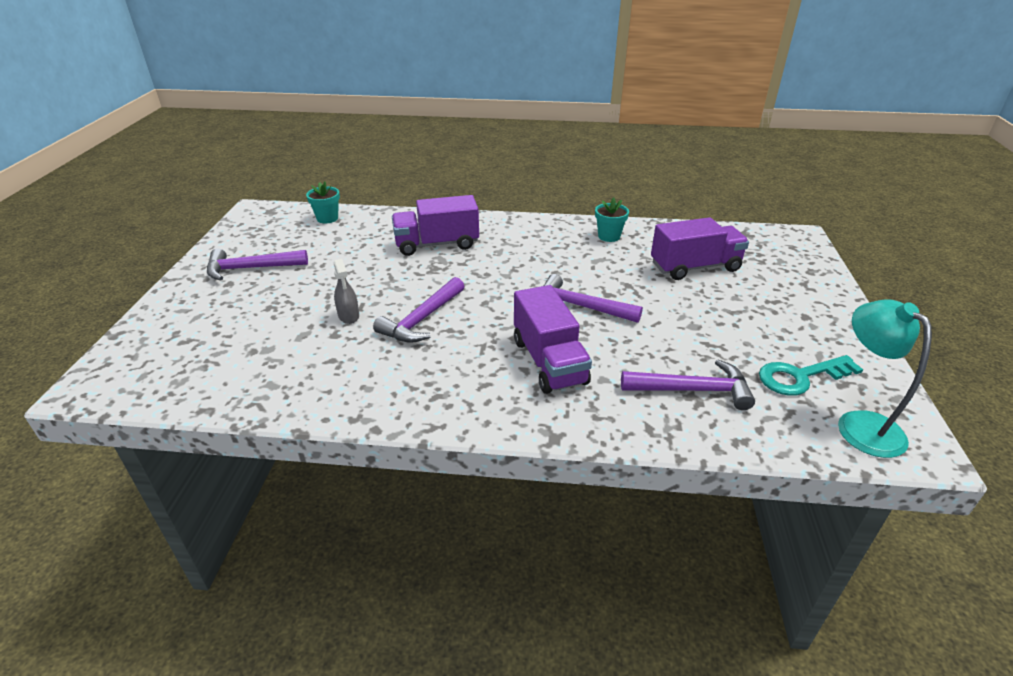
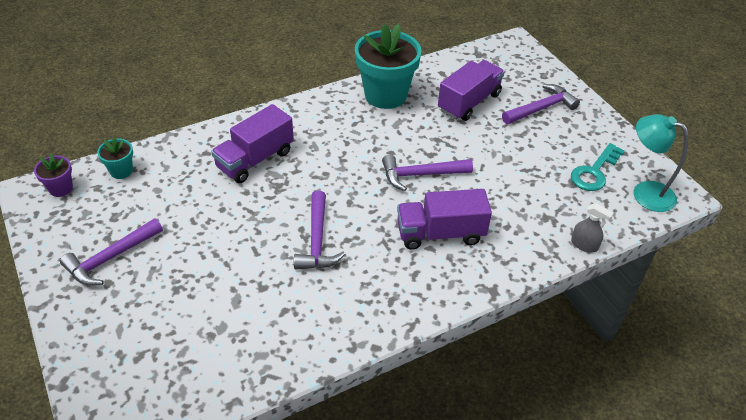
camera: 35 degrees left, 10 degrees up
(274, 215) = (61, 188): none -> purple flower pot
(348, 316) = (255, 264): grey spray bottle -> grey spray bottle (584, 245)
(549, 361) = (440, 233): purple truck -> purple truck turned 135 degrees clockwise
(609, 236) = (385, 95): turquoise flower pot -> turquoise flower pot, size x2.15
(693, 390) = (544, 212): purple hammer -> purple hammer (541, 108)

